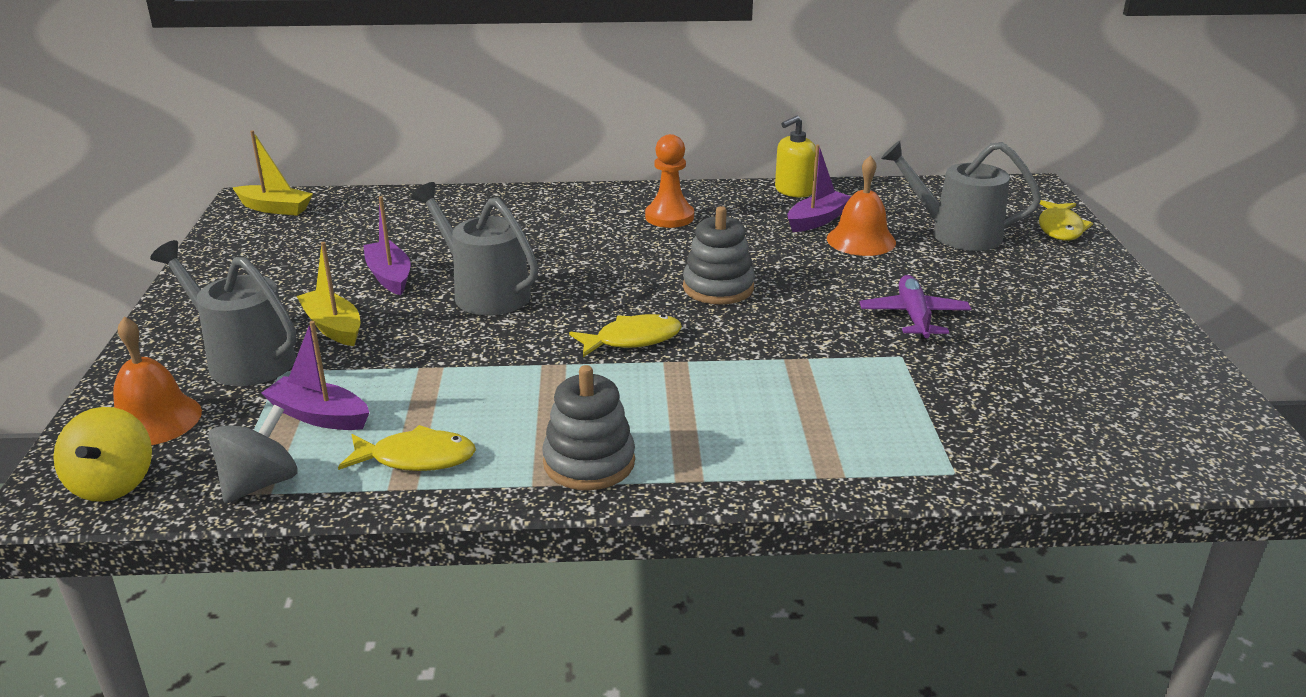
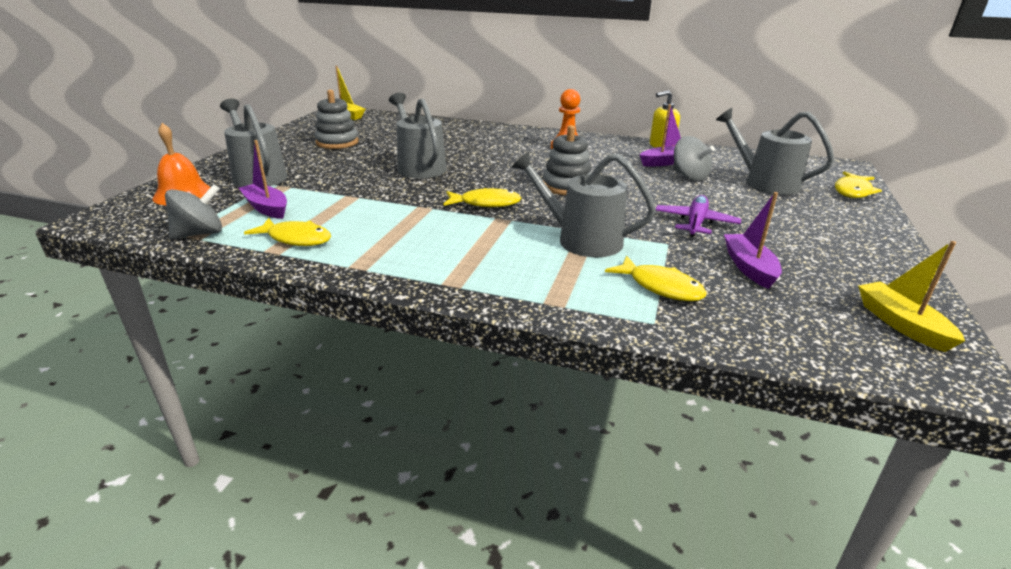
camera: 20 degrees right, 0 degrees up
(113, 483) = (130, 219): yellow spinning top -> none
(333, 327) = (319, 169): yellow boat -> yellow boat (901, 324)
(389, 276) = (374, 152): purple boat -> purple boat (749, 267)
(589, 462) = (395, 262): grey stacking toy -> grey stacking toy (337, 142)
(798, 373) = (582, 240): none -> grey watering can
(861, 240) = (689, 176): orange bell -> grey spinning top
(932, 422) = (660, 287): none -> yellow fish

